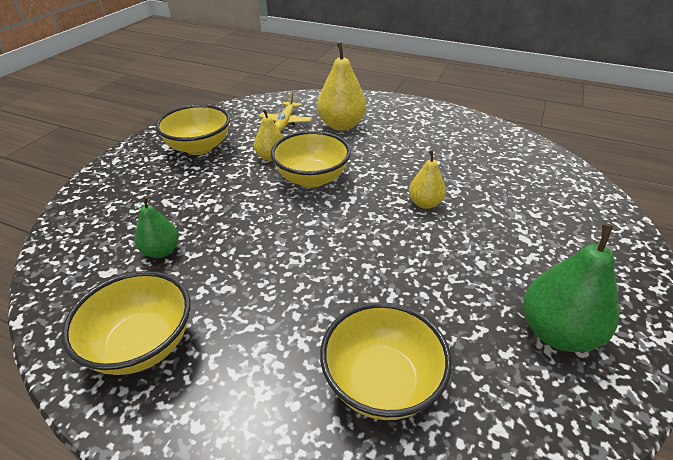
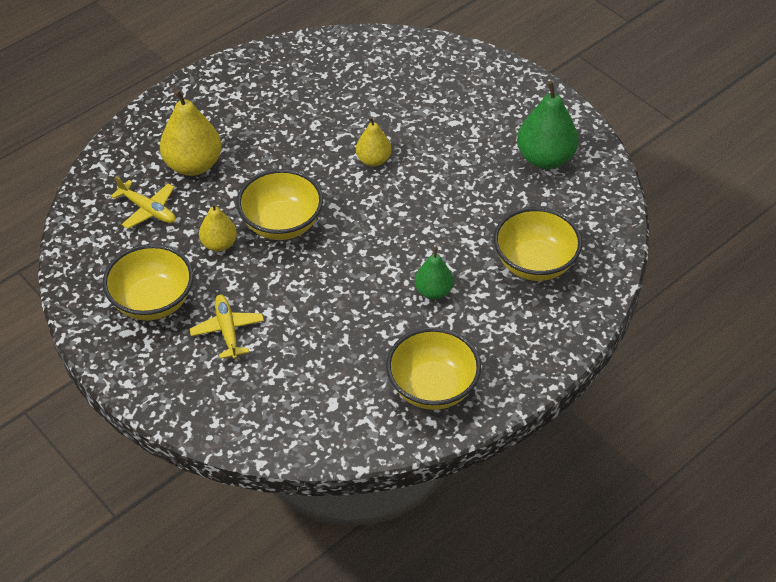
camera: 65 degrees left, 10 degrees up
(161, 251) = (326, 361): green pear -> green pear (433, 291)
(181, 187) = (227, 331): none -> yellow plane

